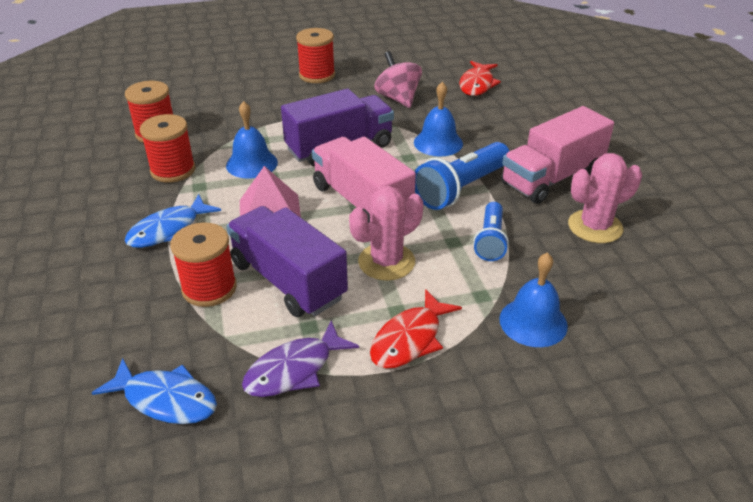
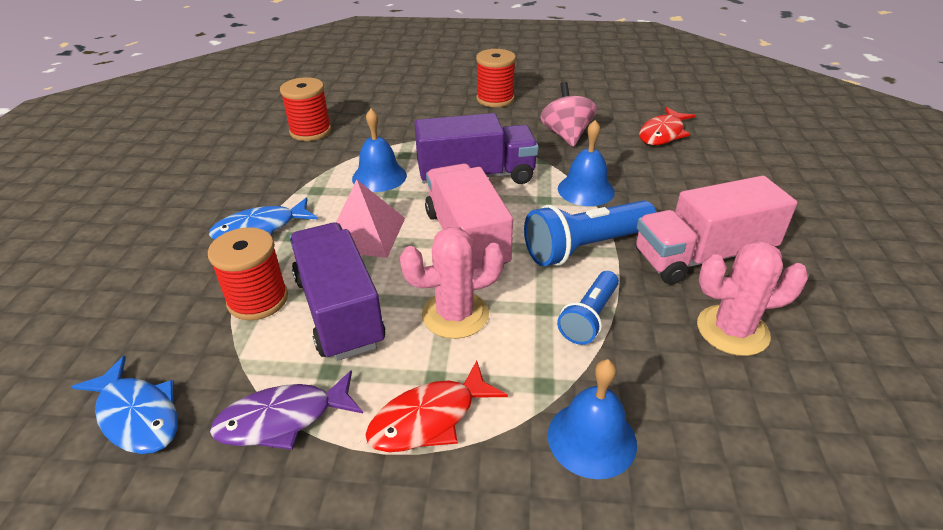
camera: 20 degrees right, 0 degrees up
(173, 170) = (302, 170): red spool -> none

